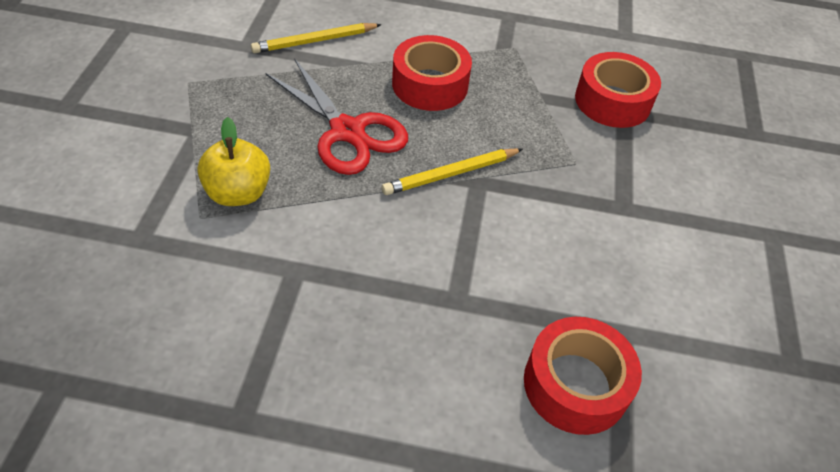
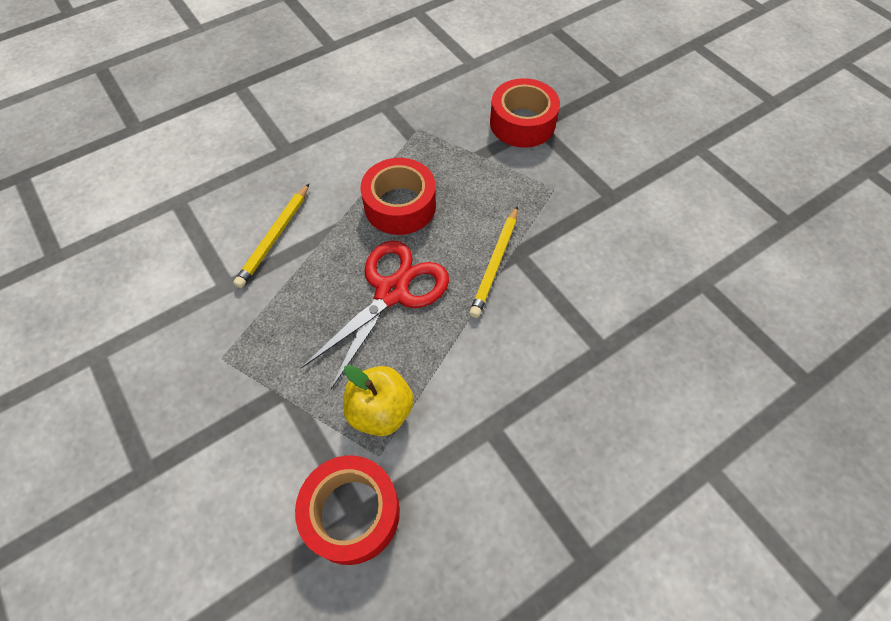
camera: 40 degrees left, 10 degrees up
(347, 131) = (392, 292): red scissors -> red scissors turned 60 degrees counterclockwise
(575, 384) = (718, 340): red tape -> red tape (352, 513)

